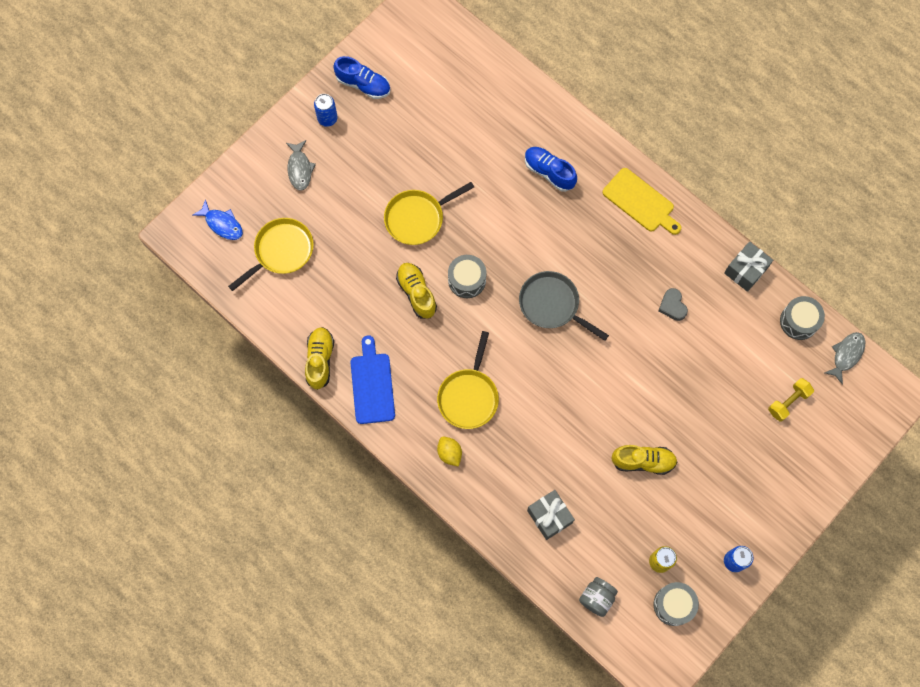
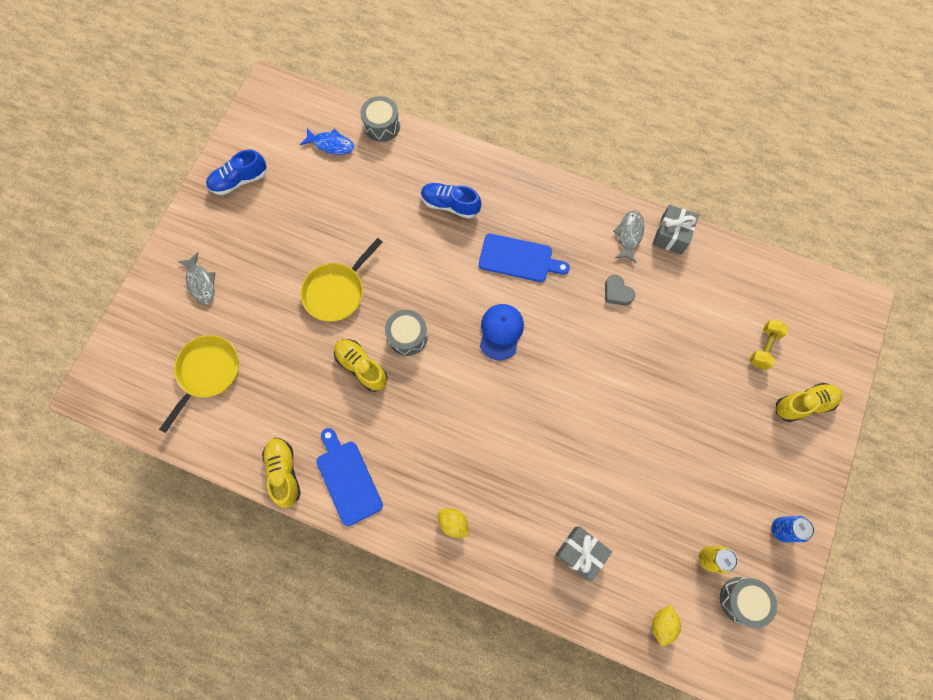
camera: 20 degrees left, 0 degrees up
(222, 224) = (136, 365): blue fish -> blue fish (331, 144)
(327, 118) = (213, 224): blue can -> none
(363, 84) = (239, 180): blue shoe -> blue shoe turned 150 degrees clockwise
(469, 396) = (452, 455): yellow pan -> none
(552, 305) = (501, 331): grey pan -> blue cap
(594, 244) = (519, 259): none -> blue cutting board
(597, 598) = (662, 623): grey jar -> yellow lemon
(640, 202) = (548, 204): yellow cutting board -> none
(643, 461) = (651, 458): yellow shoe -> yellow shoe (803, 404)
(799, 321) = (740, 266): grey drum -> grey drum (382, 126)
(846, 355) = (797, 283): grey fish -> grey fish (629, 235)

